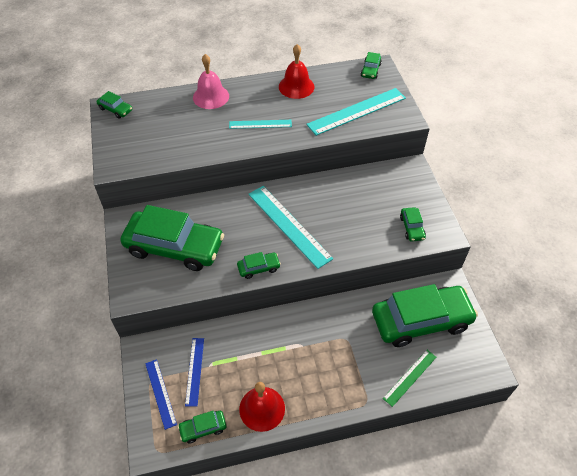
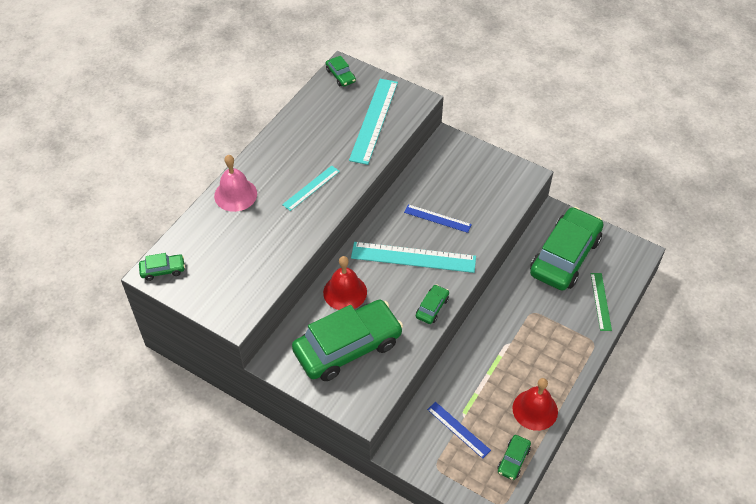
camera: 45 degrees left, 0 degrees up
(160, 393) = (454, 467): blue ruler -> blue ruler (437, 218)
(296, 86) = (298, 133): red bell -> red bell (345, 292)
(412, 228) = (501, 188): green car -> none

